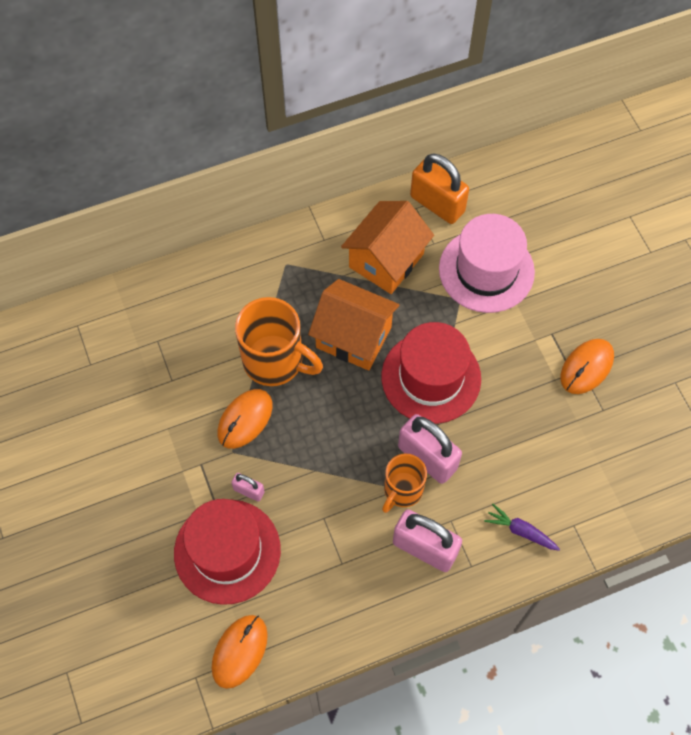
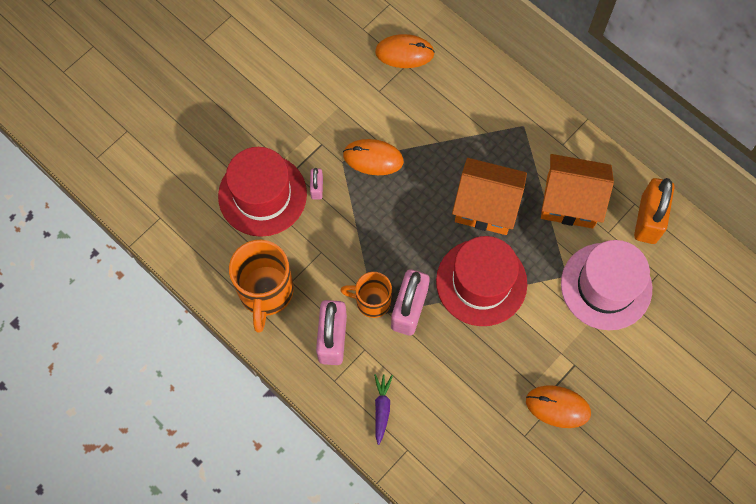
camera: 65 degrees right, 5 degrees up
(240, 651) = (191, 239): orange mouse -> orange mouse (404, 53)
(275, 361) = (433, 157): orange mug -> orange mug (266, 292)
(353, 337) = (486, 206): orange house -> orange house turned 75 degrees counterclockwise

